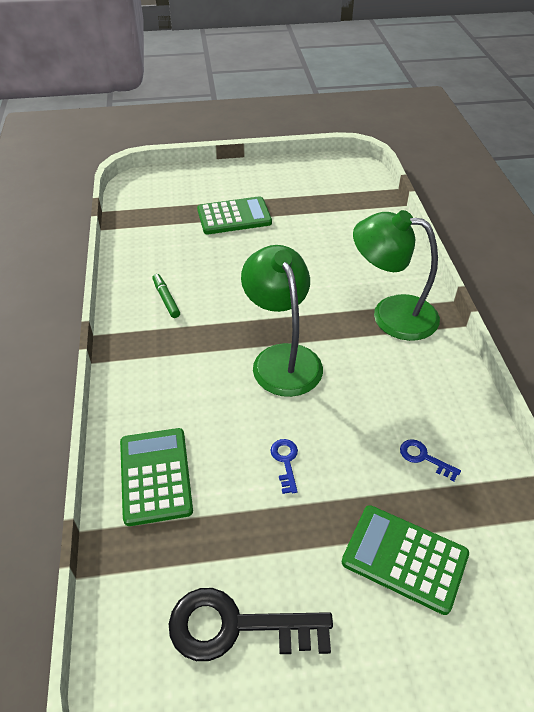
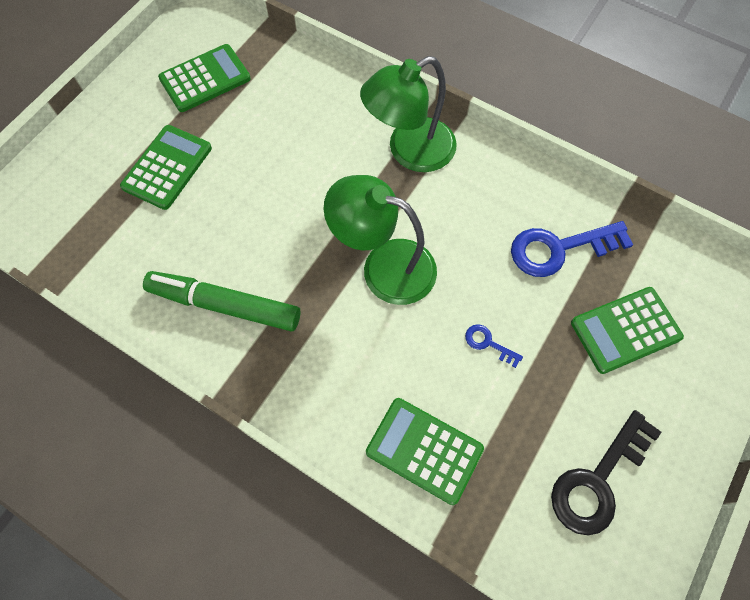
camera: 50 degrees left, 20 degrees up
(166, 299) = (225, 305): green marker -> green marker, size x2.14
(315, 192) = (205, 79): none -> green calculator
(424, 458) = (559, 249): blue key -> blue key, size x2.15

